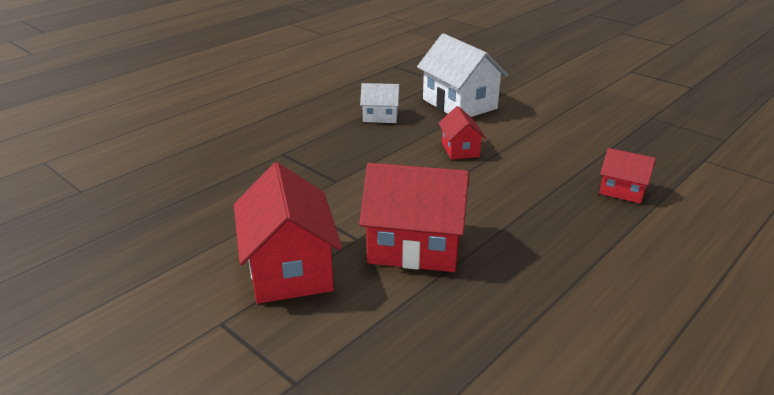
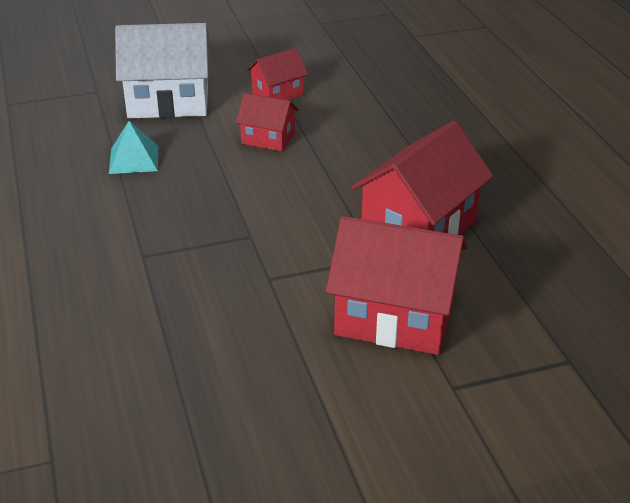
camera: 60 degrees left, 5 degrees up
(380, 116) = (134, 159): white house -> turquoise pyramid
(622, 190) = (425, 91): red house -> red house (277, 93)

